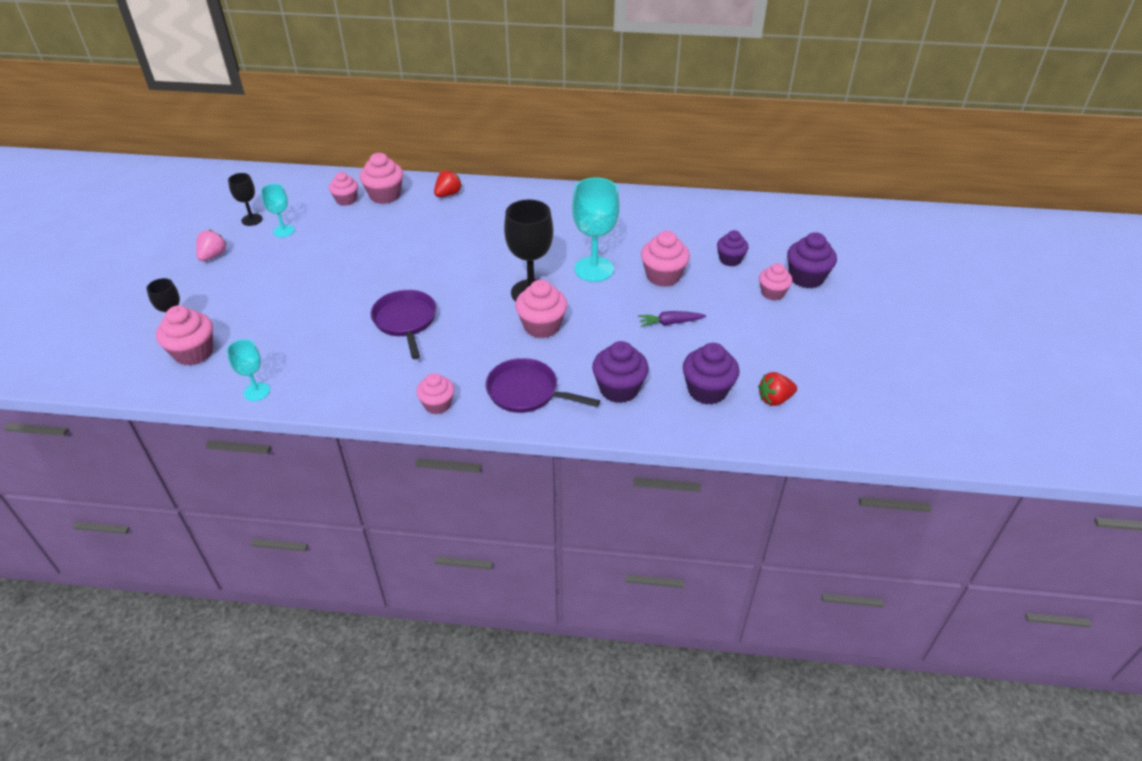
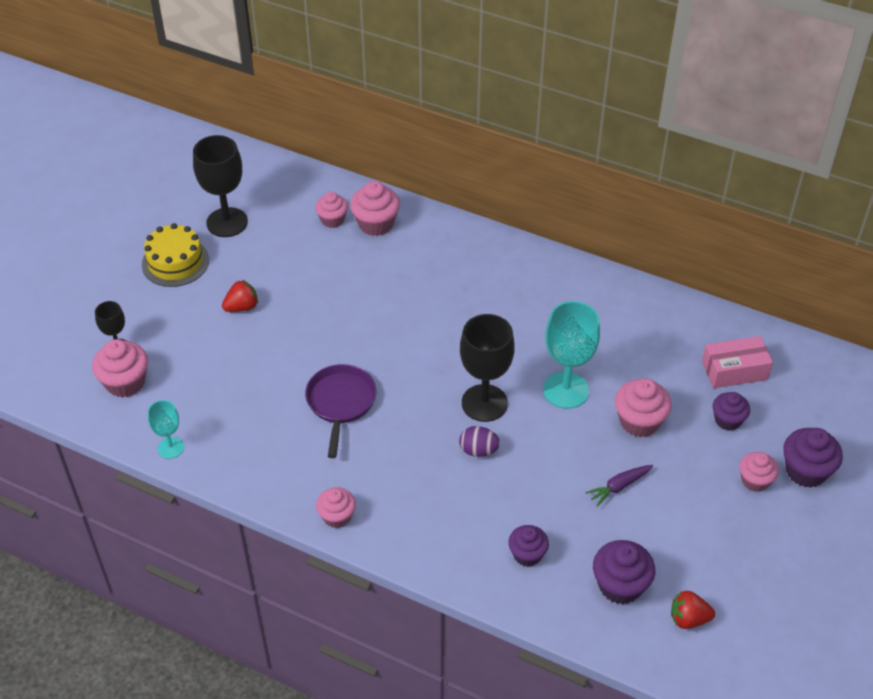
camera: 20 degrees right, 5 degrees up
(213, 256) = (175, 262): pink strawberry -> yellow cake
(252, 220) = (227, 222): black goblet -> black goblet, size x1.82
(283, 231) = (255, 247): turquoise goblet -> none
(448, 194) = (445, 240): red strawberry -> red strawberry (242, 307)
(527, 392) = (431, 529): purple pan -> none
(542, 326) = (478, 450): pink cupcake -> purple egg
(619, 389) = (527, 554): purple cupcake -> purple cupcake, size x0.66
(670, 323) = (619, 487): purple carrot -> purple carrot turned 45 degrees counterclockwise
(717, 228) = (734, 370): none -> pink box

